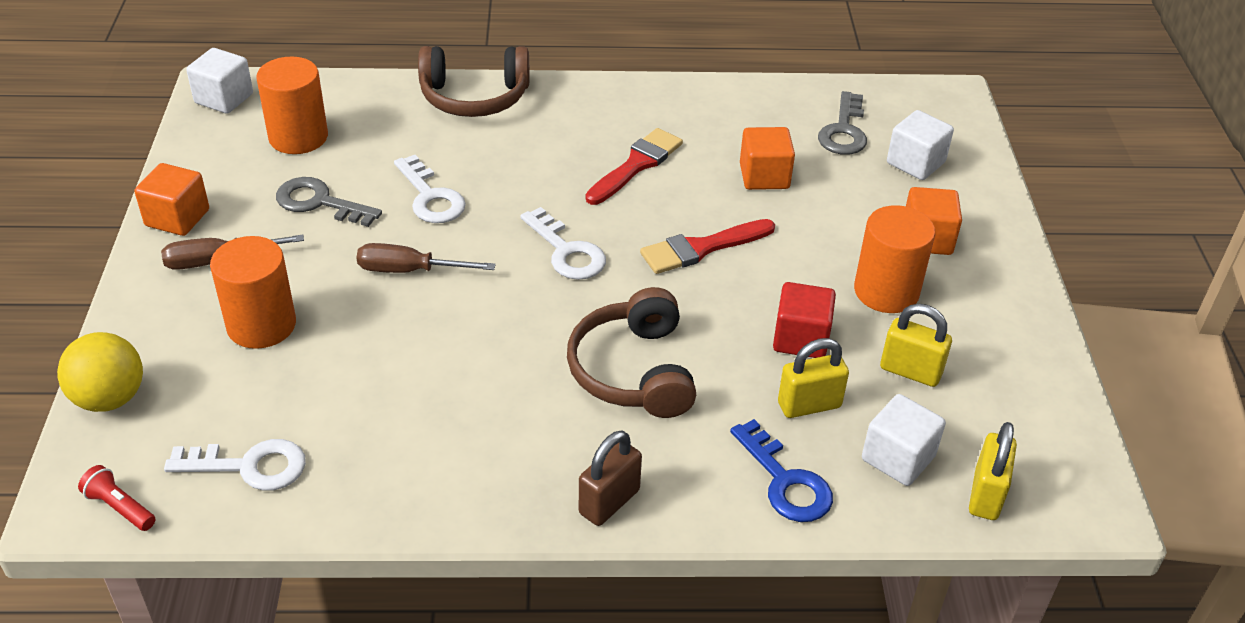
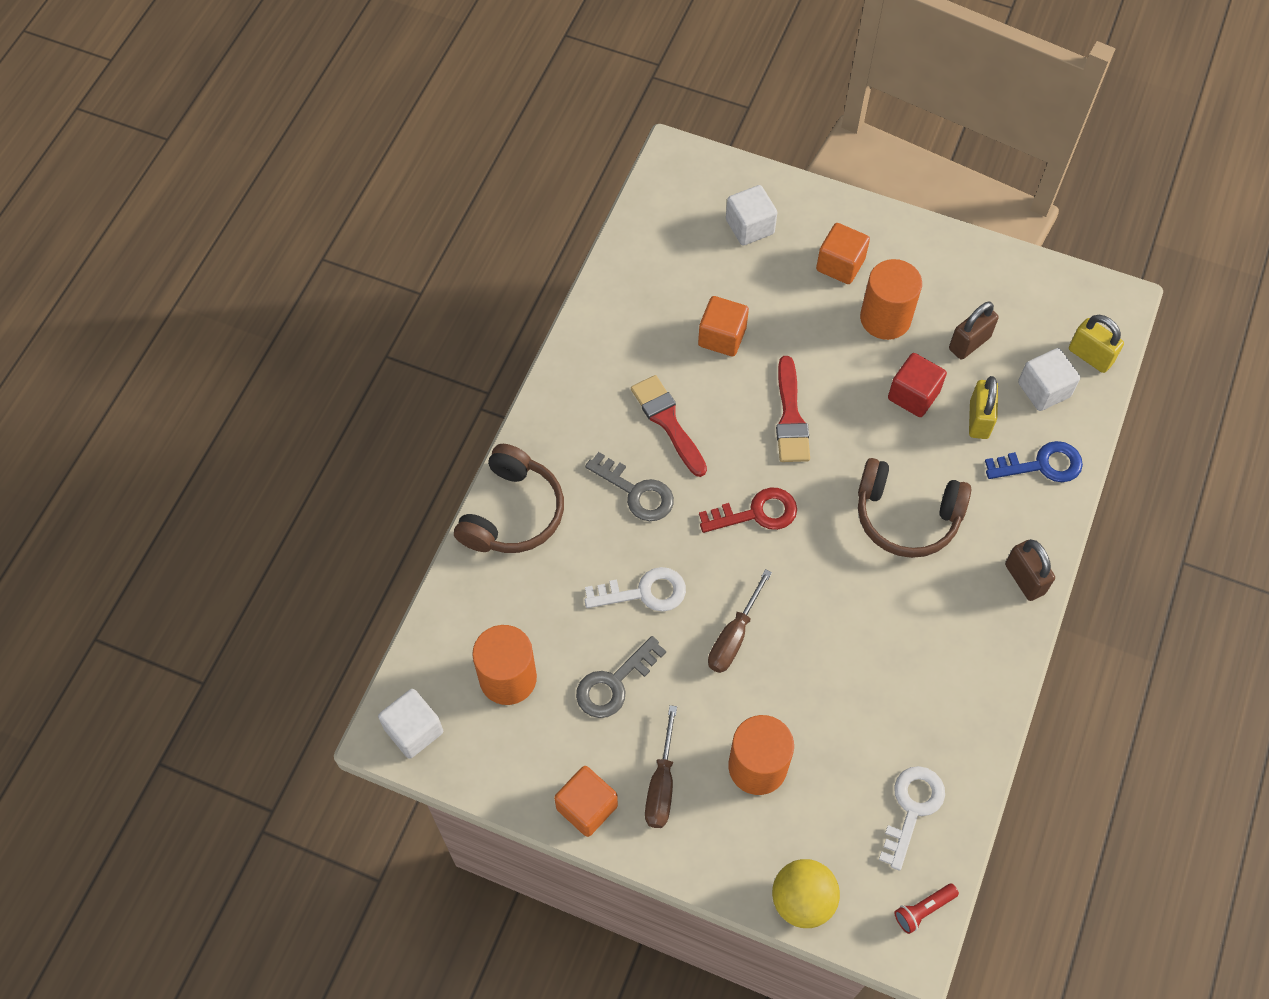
camera: 65 degrees left, 20 degrees up
(566, 251) = (756, 513): white key -> red key
(844, 131) = (688, 255): grey key -> grey key (636, 492)
(910, 371) = (969, 343): yellow padlock -> brown padlock

